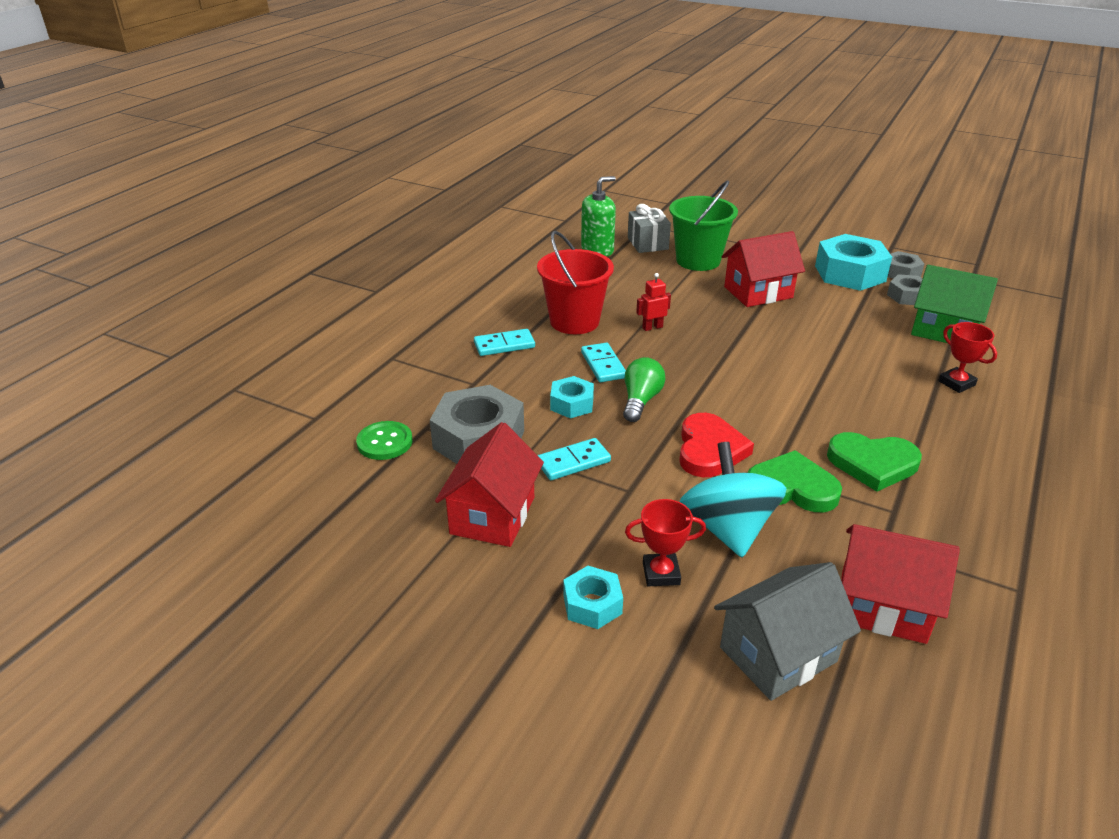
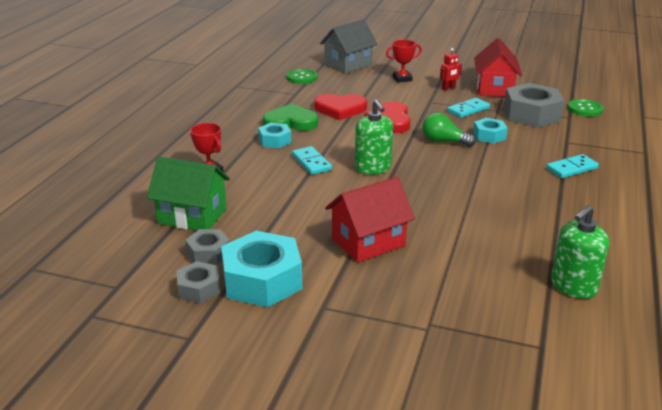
camera: 170 degrees right, 5 degrees down
(574, 321) = (531, 193): red bucket -> none
(592, 604) = (428, 70): turquoise nut -> turquoise nut (275, 141)
(603, 365) = (483, 161): turquoise domino -> turquoise domino (311, 162)
(640, 400) = (444, 141): green light bulb -> green light bulb turned 105 degrees clockwise
(647, 243) = (518, 306): grey gift -> none
(652, 327) = (460, 194): red robot -> red robot (448, 88)
(698, 260) = (444, 282): green bucket -> none
(727, 529) = (374, 93): turquoise spinning top -> none
(746, 368) = (373, 168): none -> green soap dispenser
(791, 488) = (340, 109): green heart -> red heart
(882, 606) = (302, 78): red house -> green button

